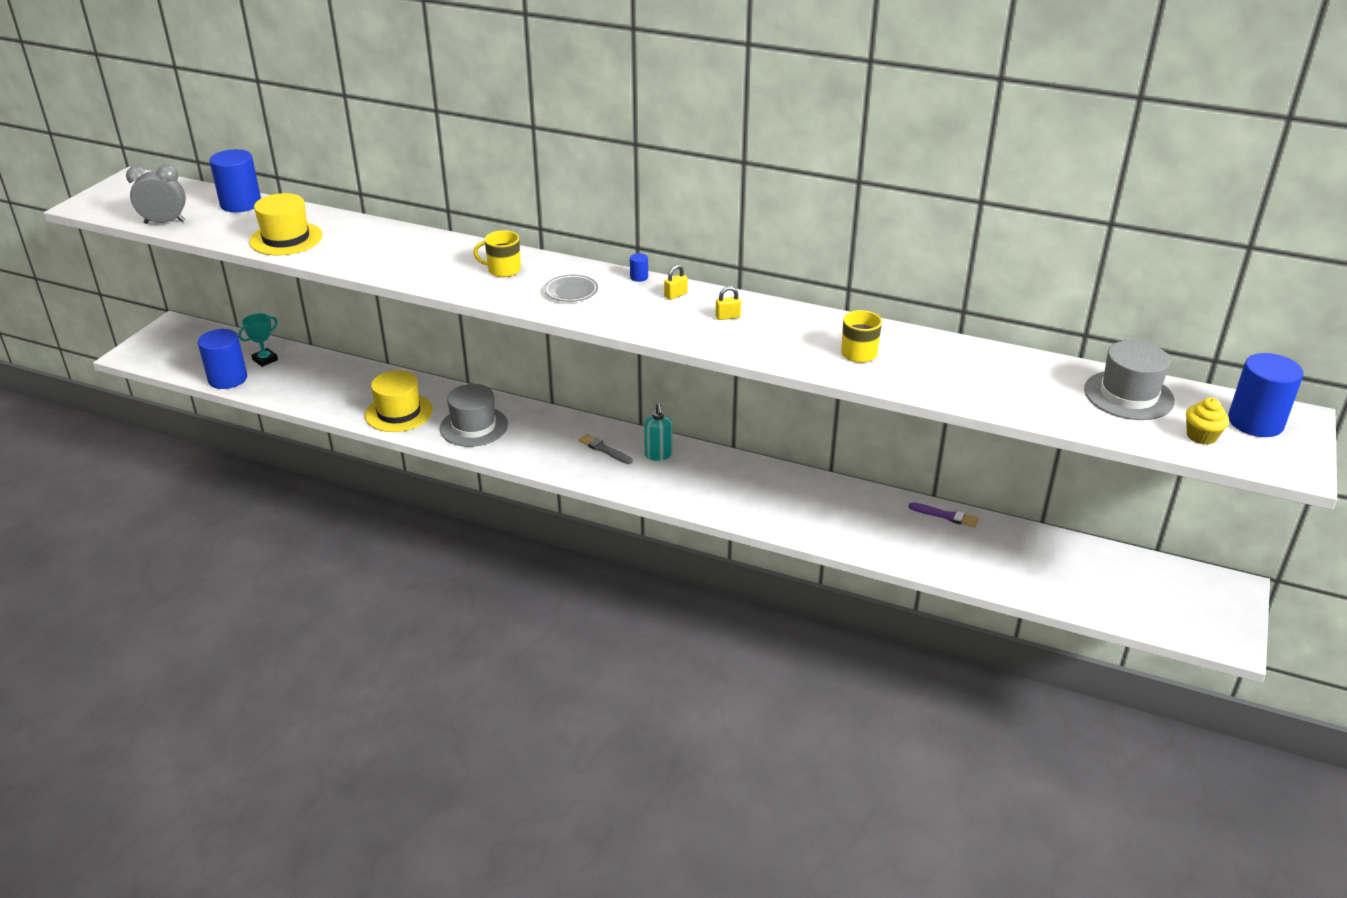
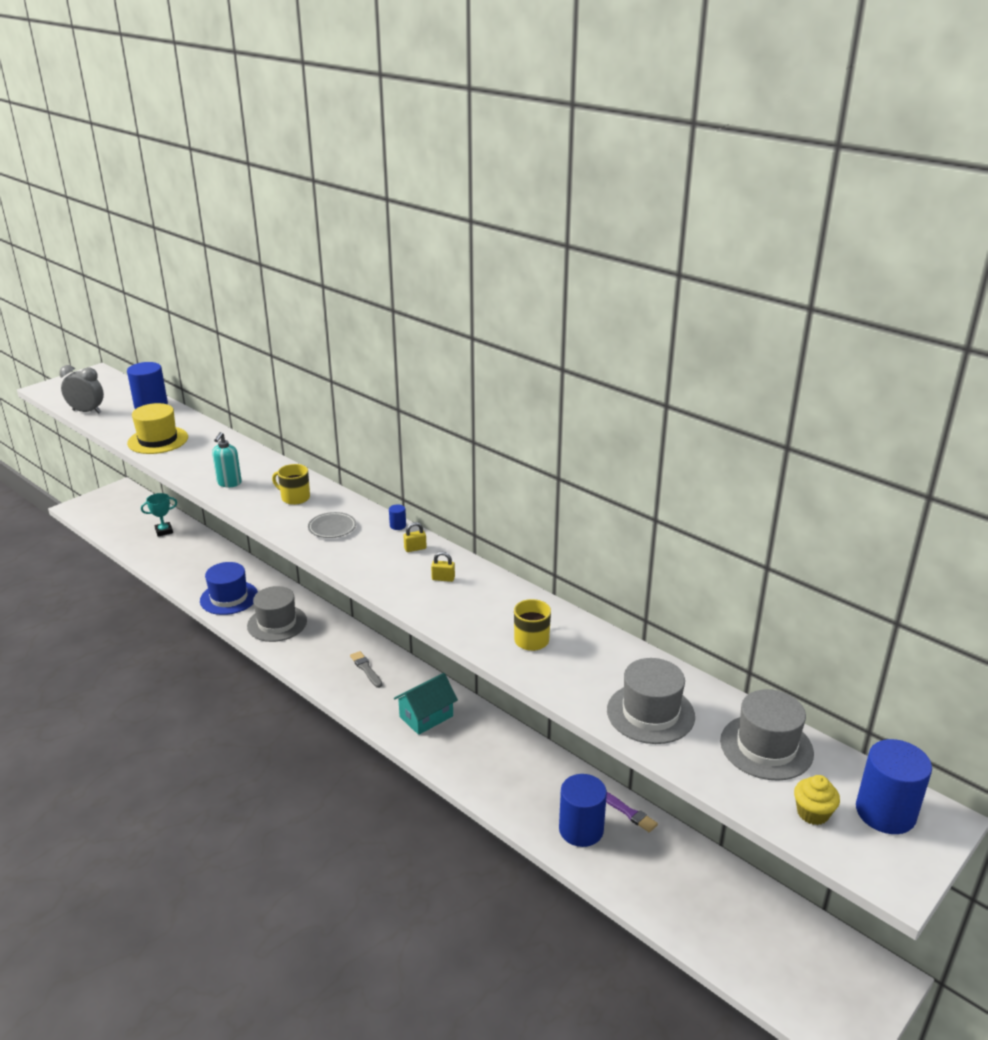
camera: 20 degrees right, 5 degrees down
(228, 379) = (127, 541): blue cylinder -> blue cylinder (581, 829)
(399, 412) = (229, 598): yellow hat -> blue hat
(658, 455) = (407, 685): turquoise soap dispenser -> turquoise soap dispenser (229, 483)
(698, 479) = (426, 716): none -> turquoise house
(1013, 390) = (650, 713): none -> grey hat

